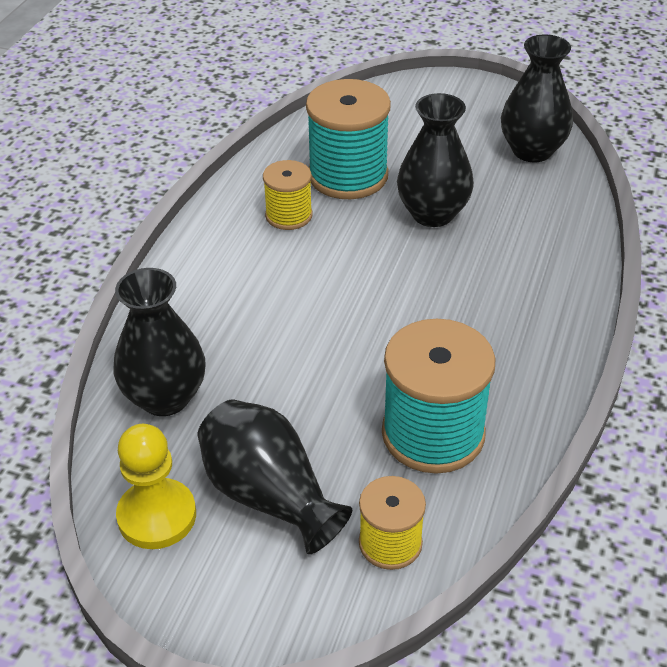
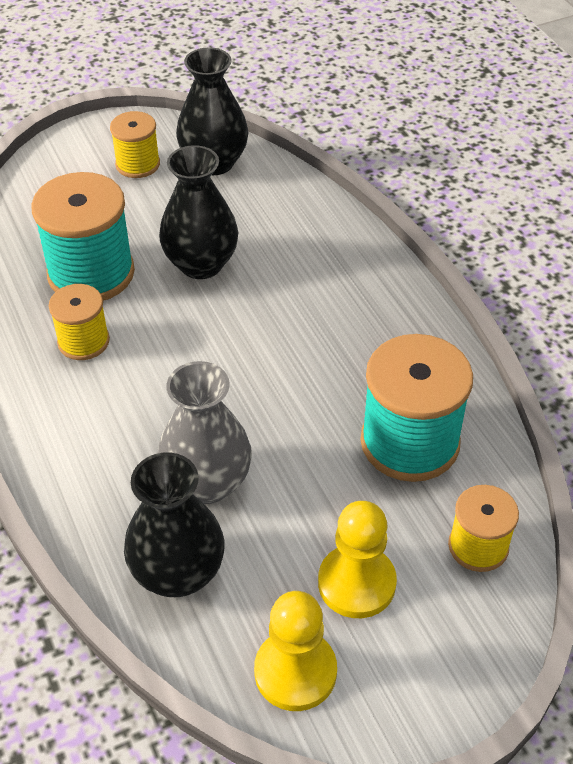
camera: 45 degrees left, 5 degrees up
(254, 356) = (207, 483): none -> grey vase
(269, 495) = (356, 583): black vase -> yellow pawn
(471, 122) = (138, 164): none -> yellow spool

